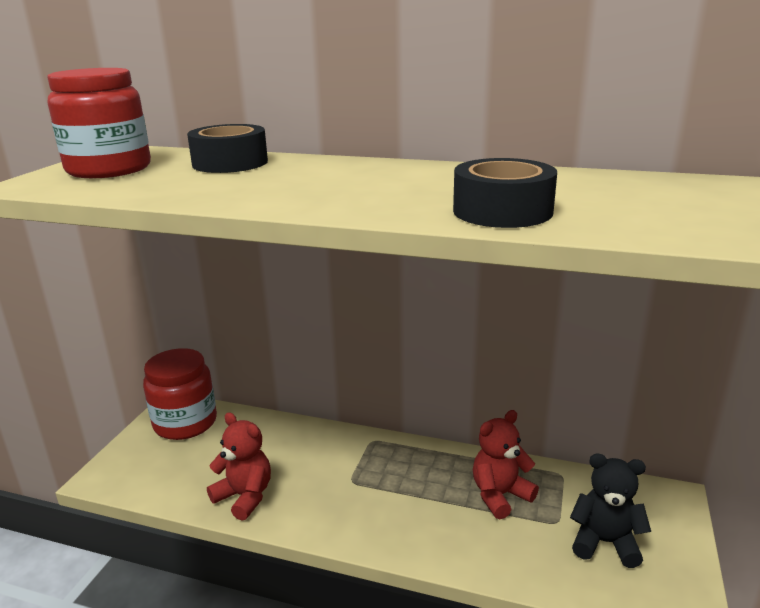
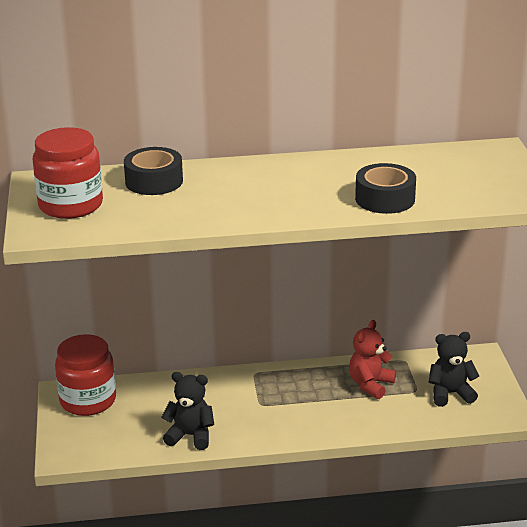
camera: 25 degrees left, 5 degrees up
(244, 496) = (190, 436): red teddy bear -> black teddy bear

